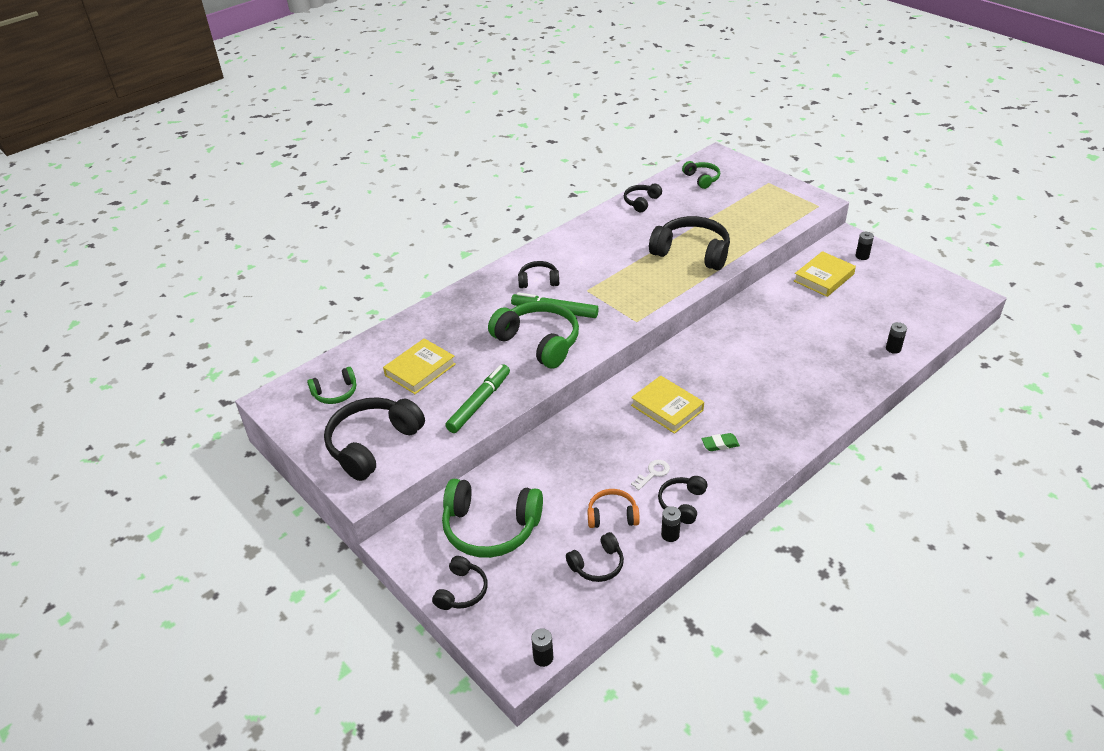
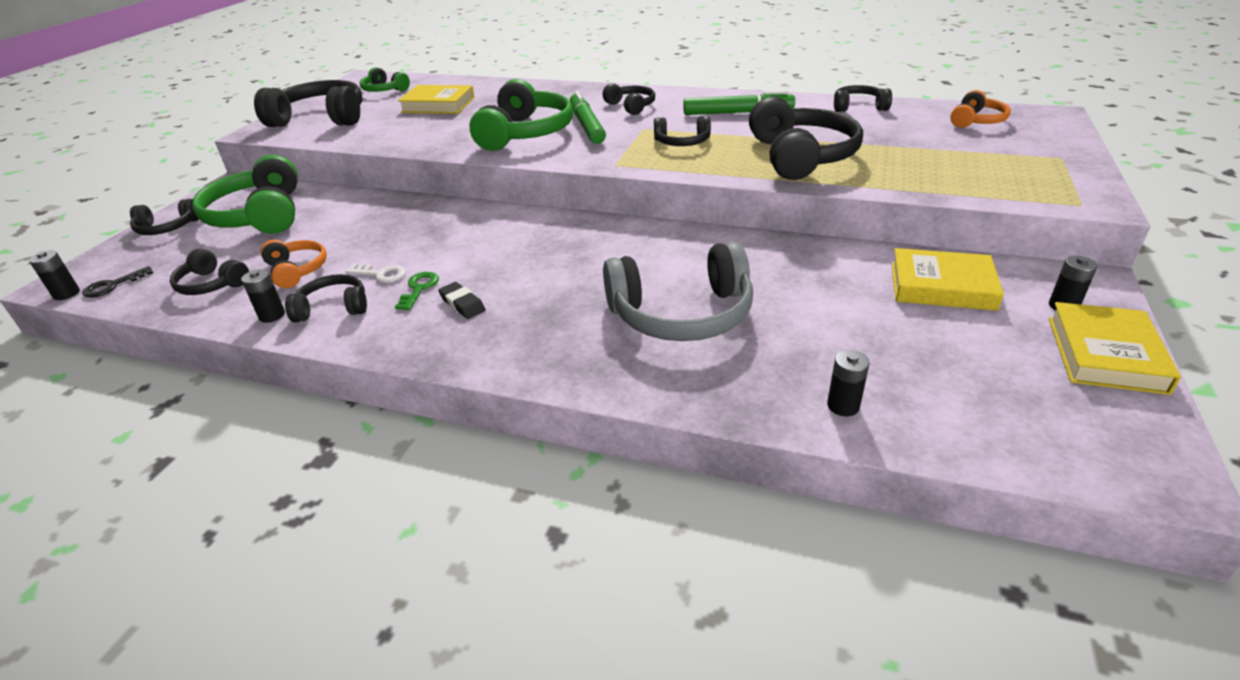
camera: 60 degrees right, 5 degrees down
(479, 403) = (404, 137): green marker -> green marker (737, 113)
(551, 626) = (113, 285): none -> black key
(627, 284) = (682, 142): none -> black headphones
(667, 408) = (509, 250): yellow book -> yellow book (1105, 354)
(687, 459) = (419, 289): none -> green key
(702, 179) = (976, 121): green headphones -> orange headphones
(720, 444) = (462, 304): green eraser -> black eraser
(791, 366) = (682, 314): none -> grey headphones

